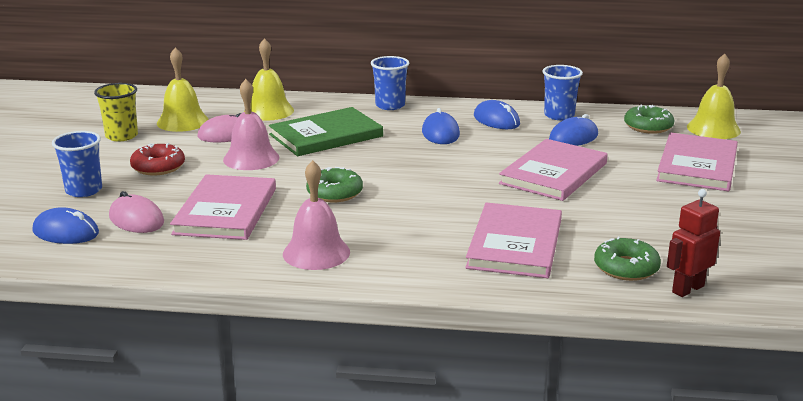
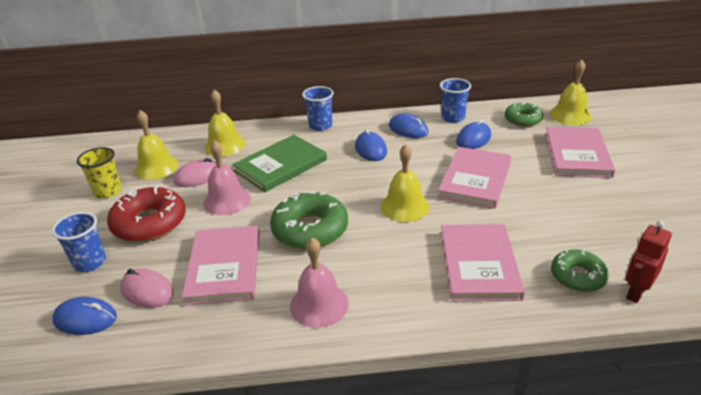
camera: 10 degrees left, 10 degrees up
(158, 167) = (149, 223): red donut -> red donut, size x1.62
(334, 193) = (310, 229): green donut -> green donut, size x1.62
(454, 187) = (404, 206): none -> yellow bell

